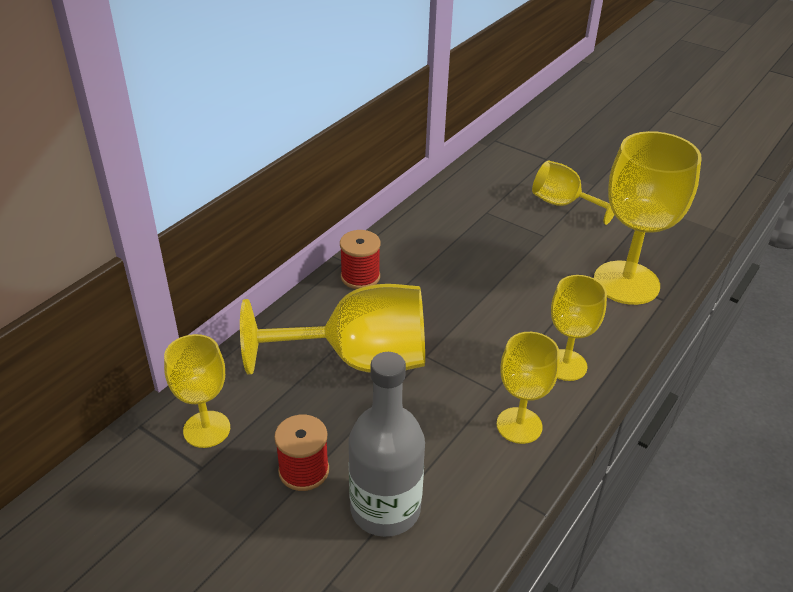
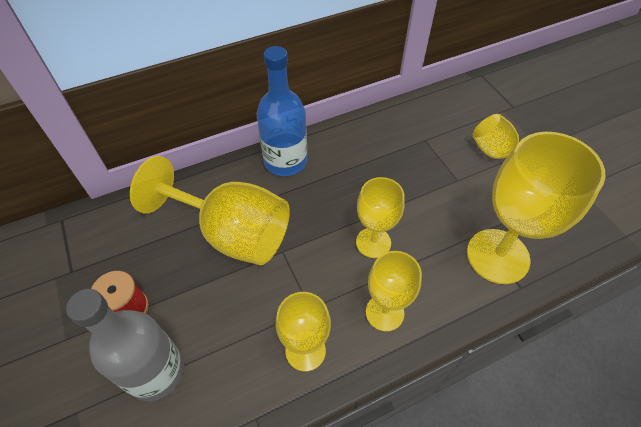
camera: 30 degrees right, 15 degrees up
(206, 429) = (96, 242): yellow goblet -> yellow goblet (373, 242)
(360, 277) = (285, 161): red spool -> blue bottle

